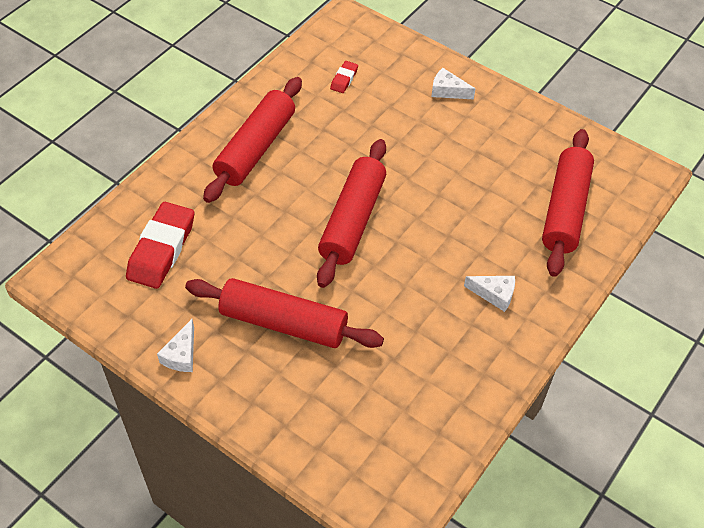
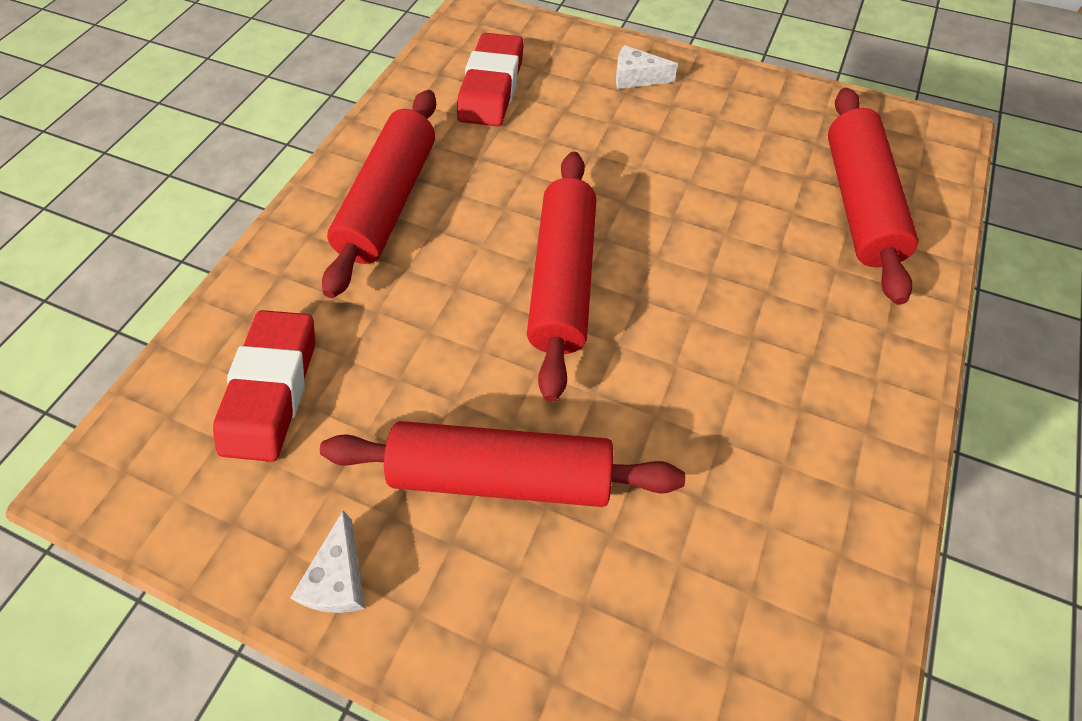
camera: 10 degrees left, 5 degrees up
(344, 79) = (492, 87): red eraser -> red eraser, size x2.12
(494, 294) = (815, 351): white cheese -> none

